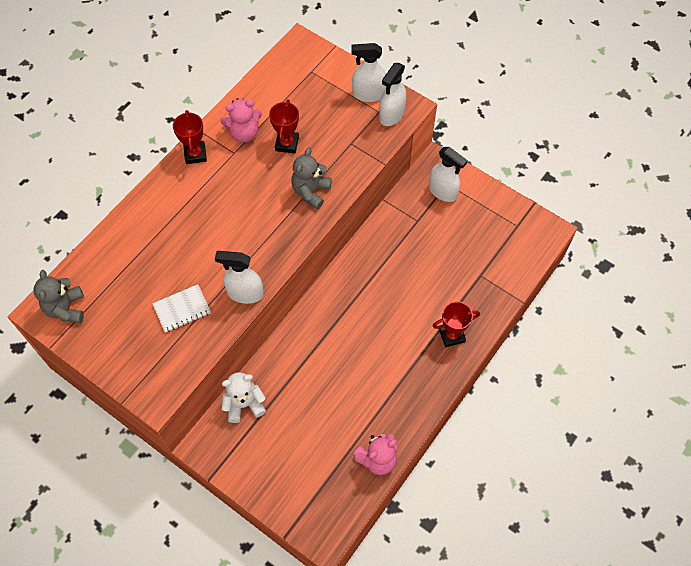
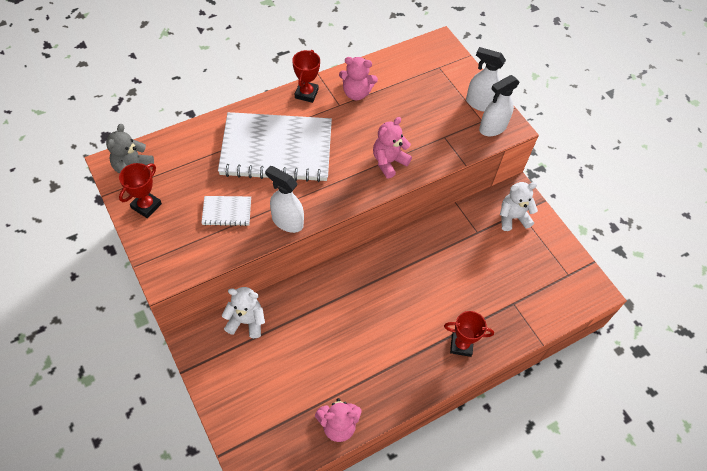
camera: 20 degrees right, 5 degrees down
(196, 225) = (276, 149): none -> white notebook
(287, 144) = (388, 115): red trophy -> red trophy (146, 206)
(311, 191) = (389, 162): grey teddy bear -> pink teddy bear
(443, 192) = (512, 217): white spray bottle -> white teddy bear

